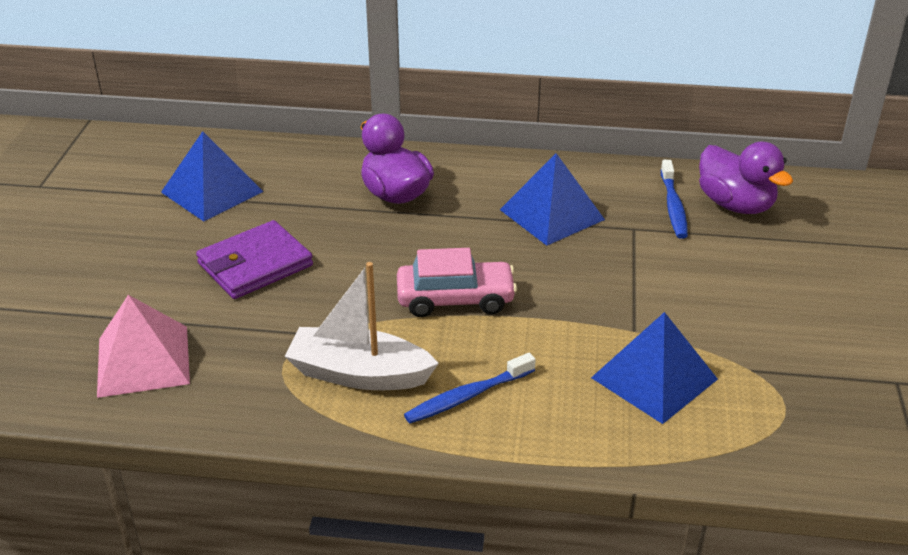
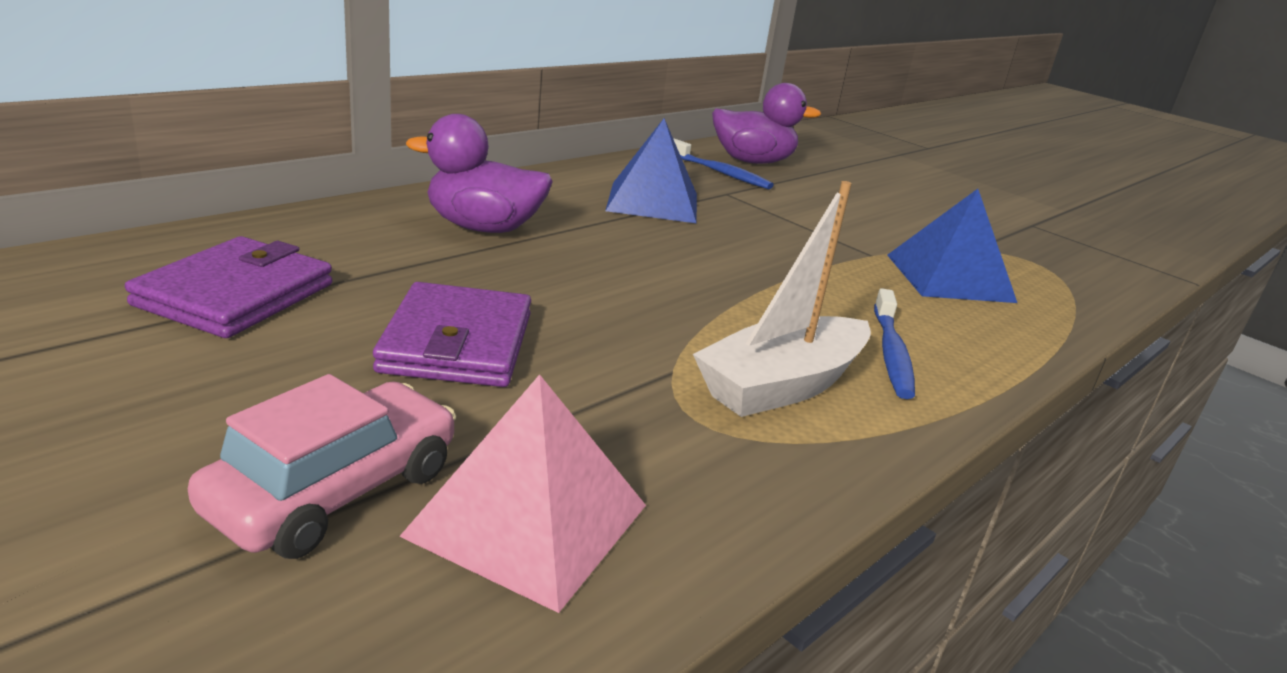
camera: 55 degrees left, 10 degrees down
(212, 192) = (235, 295): blue pyramid -> purple wallet
(455, 299) = (718, 287): pink car -> pink car (334, 490)

